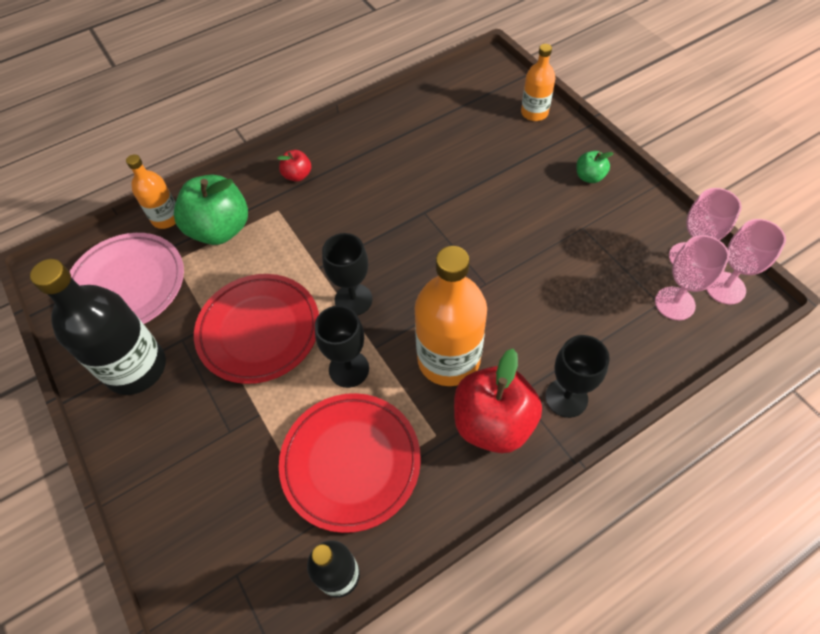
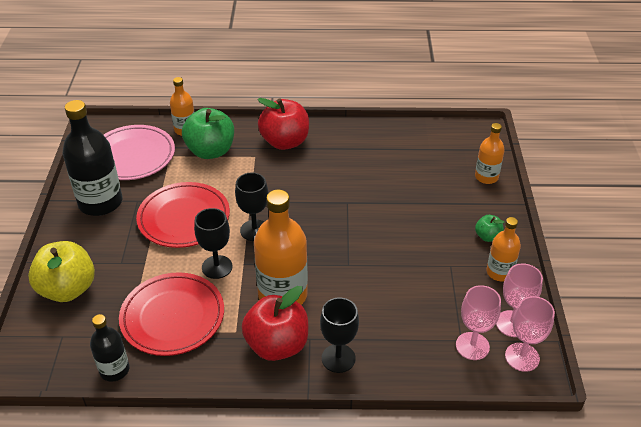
camera: 30 degrees right, 15 degrees down
(190, 507) = (68, 289): none -> yellow apple
(297, 175) = (285, 142): red apple -> red apple, size x2.07
(631, 209) = (499, 272): none -> orange bottle

